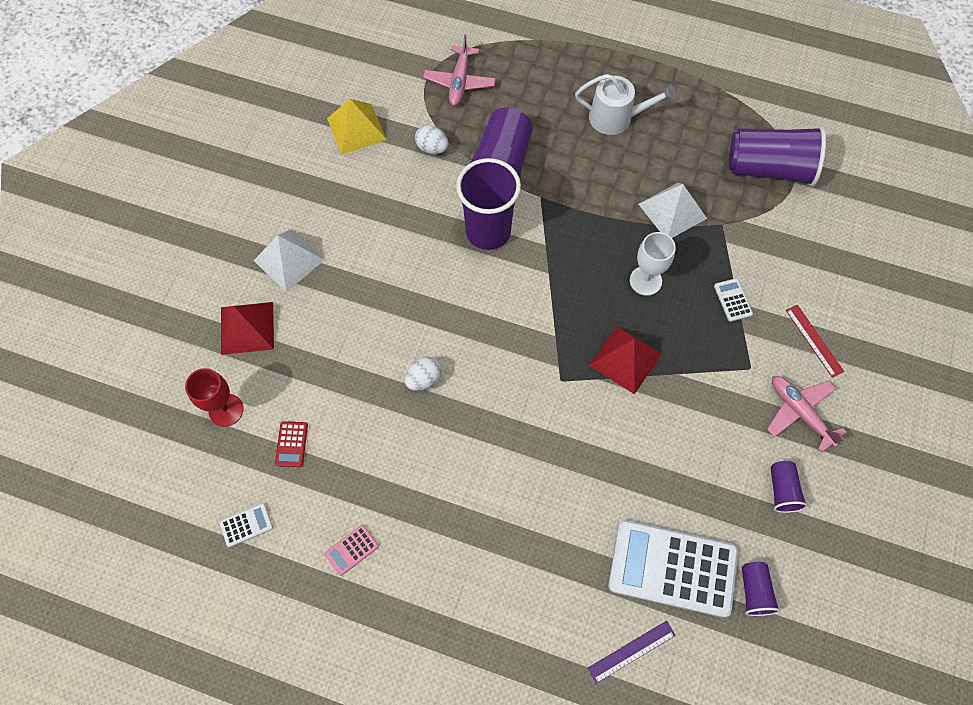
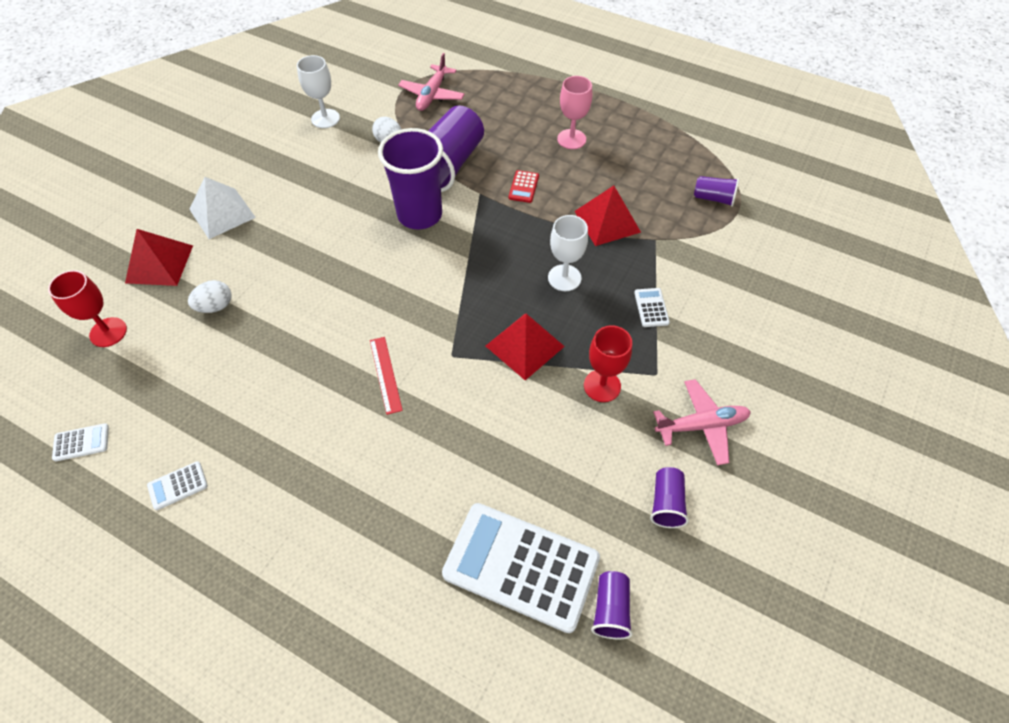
camera: 10 degrees right, 10 degrees down
(291, 444) = (158, 373): red calculator -> red calculator (523, 187)
(351, 550) = (178, 486): pink calculator -> white calculator
(356, 128) = (325, 118): yellow pyramid -> white goblet
(424, 379) = (313, 334): white egg -> white egg (215, 306)
(616, 118) = (571, 139): white watering can -> pink goblet
(631, 651) = (449, 652): purple ruler -> none
(672, 211) = (607, 221): white pyramid -> red pyramid
(704, 388) = (602, 386): none -> red goblet
(769, 168) = (713, 198): purple cup -> purple cup, size x0.47
(799, 412) = (702, 425): pink plane -> pink plane turned 105 degrees clockwise
(814, 340) = (731, 358): red ruler -> red ruler (385, 374)

